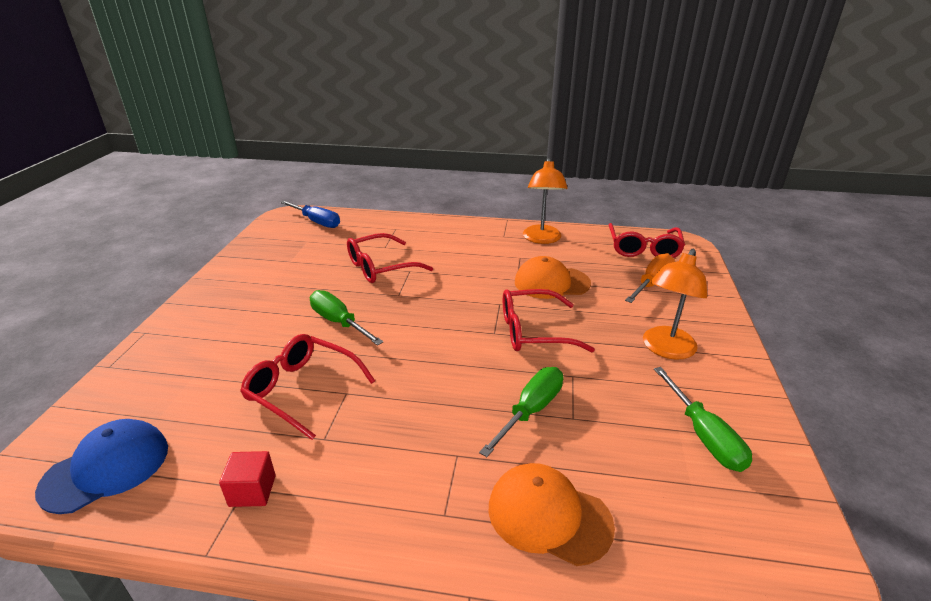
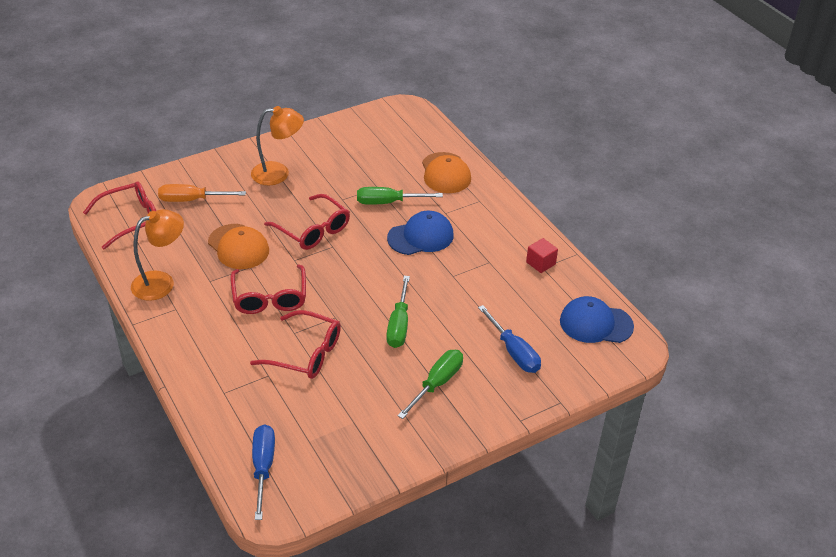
camera: 130 degrees left, 10 degrees up
(198, 373) = (513, 352): none -> blue screwdriver
(302, 390) = (471, 294): red glasses -> red glasses (270, 297)
(437, 403) = (420, 237): none -> blue cap
(703, 435) = (345, 145): green screwdriver -> green screwdriver (437, 384)

